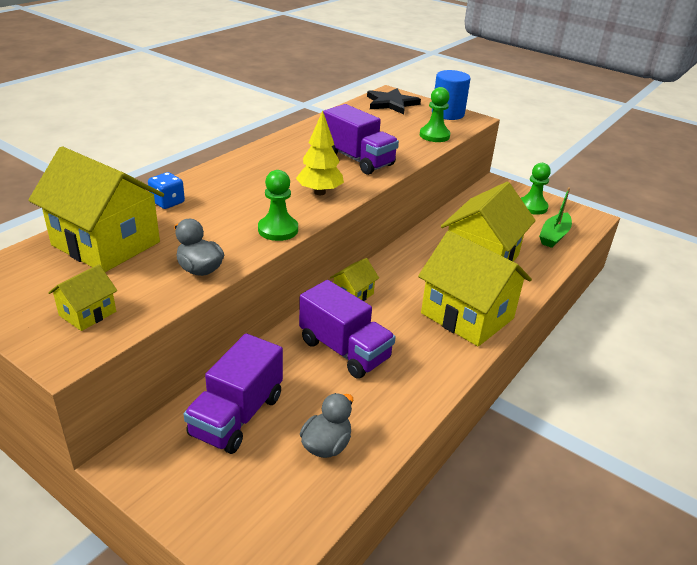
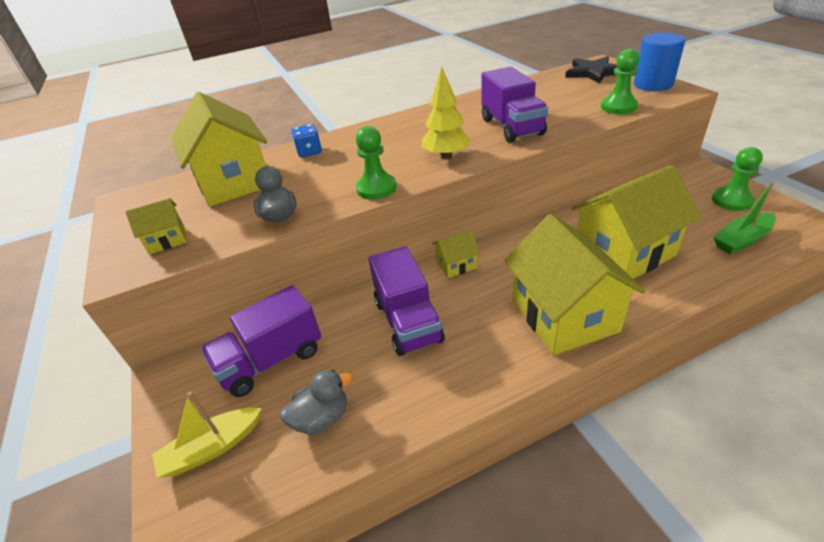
camera: 35 degrees right, 5 degrees up
(240, 502) = (212, 448): none -> yellow boat

